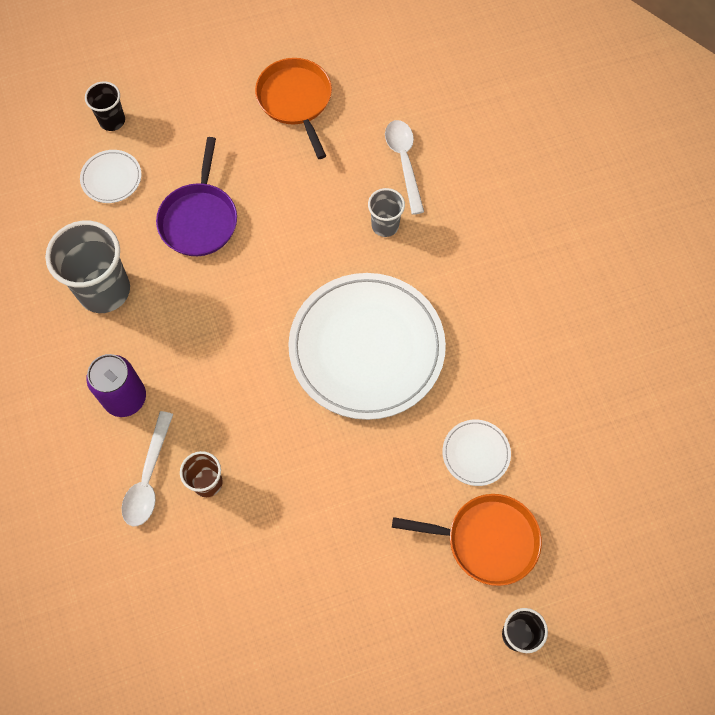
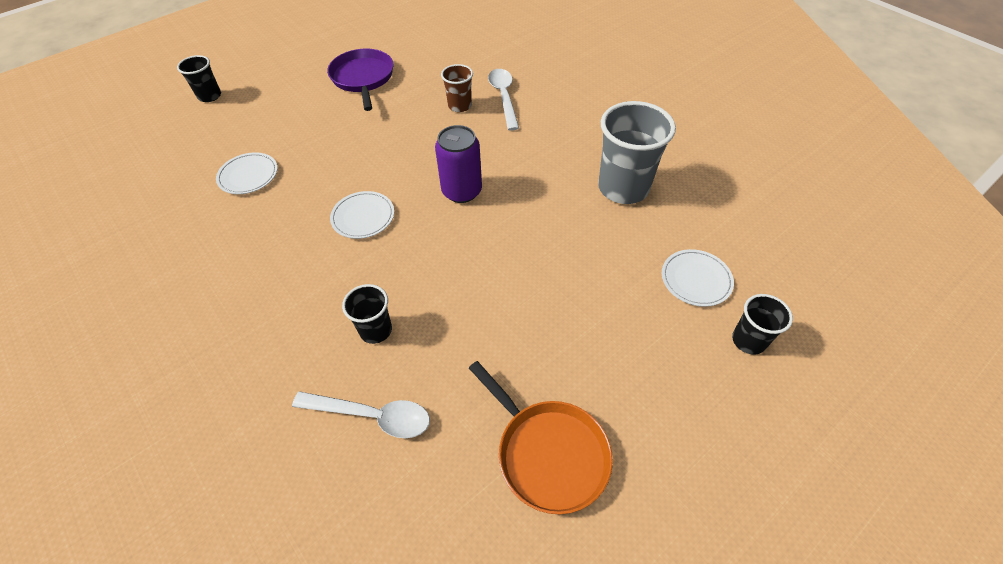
camera: 160 degrees right, 15 degrees down
(125, 398) = (551, 130): purple can -> purple can (461, 191)
(199, 219) = (578, 271): purple pan -> purple pan (363, 78)
(366, 348) = (363, 217): white plate -> white plate, size x0.42
(385, 225) = (376, 330): grey cup -> black cup
(404, 162) = (372, 416): white spoon -> white spoon turned 45 degrees counterclockwise
(487, 540) = (235, 132): orange pan -> none

